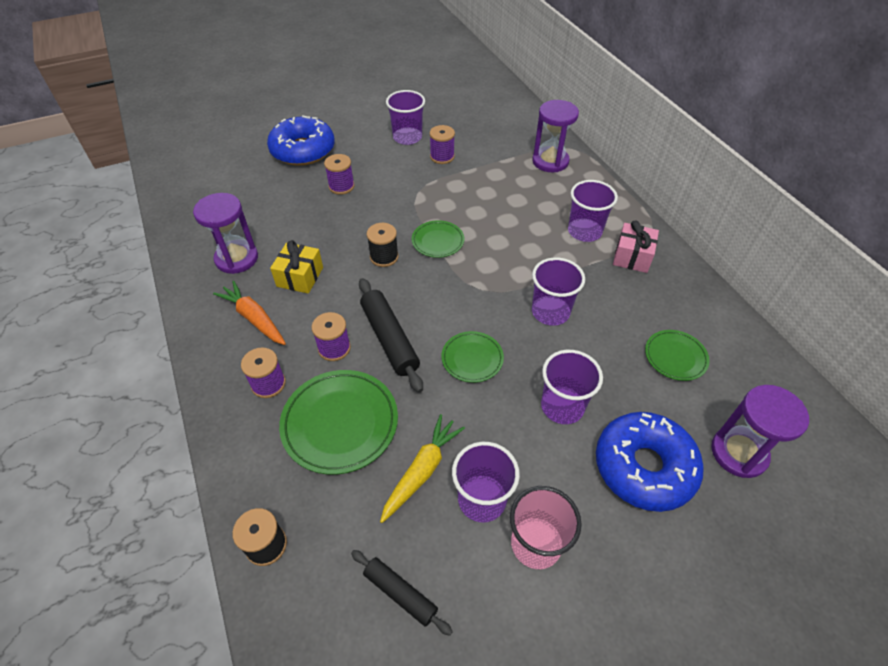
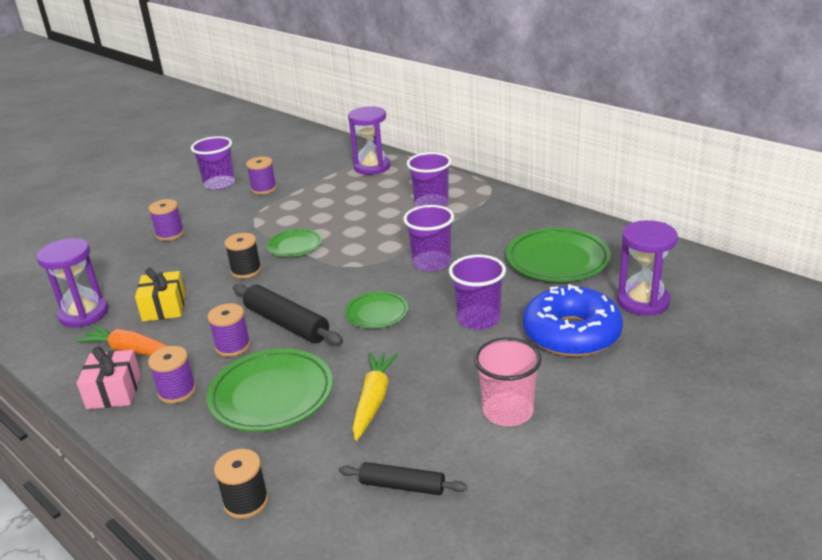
camera: 20 degrees left, 20 degrees down
(303, 150) = (111, 219): blue donut -> none
(482, 499) = (441, 400): purple cup -> none
(632, 257) = (483, 209): pink gift -> pink gift (114, 392)
(675, 357) = (557, 260): green plate -> green plate, size x1.73

